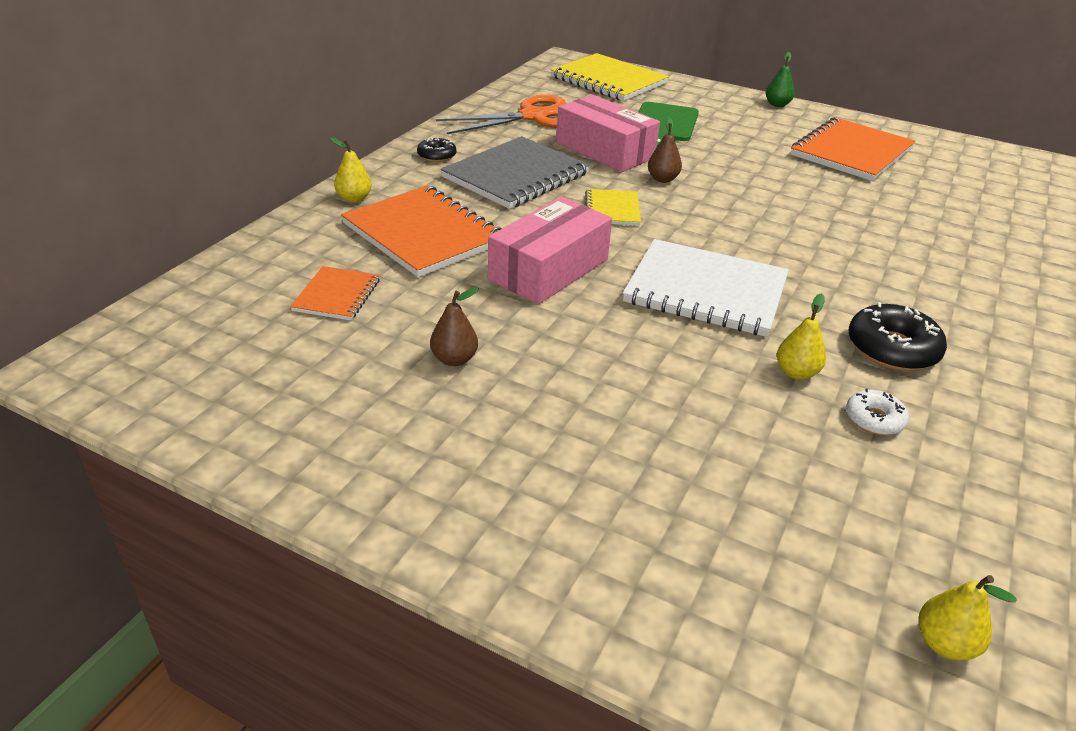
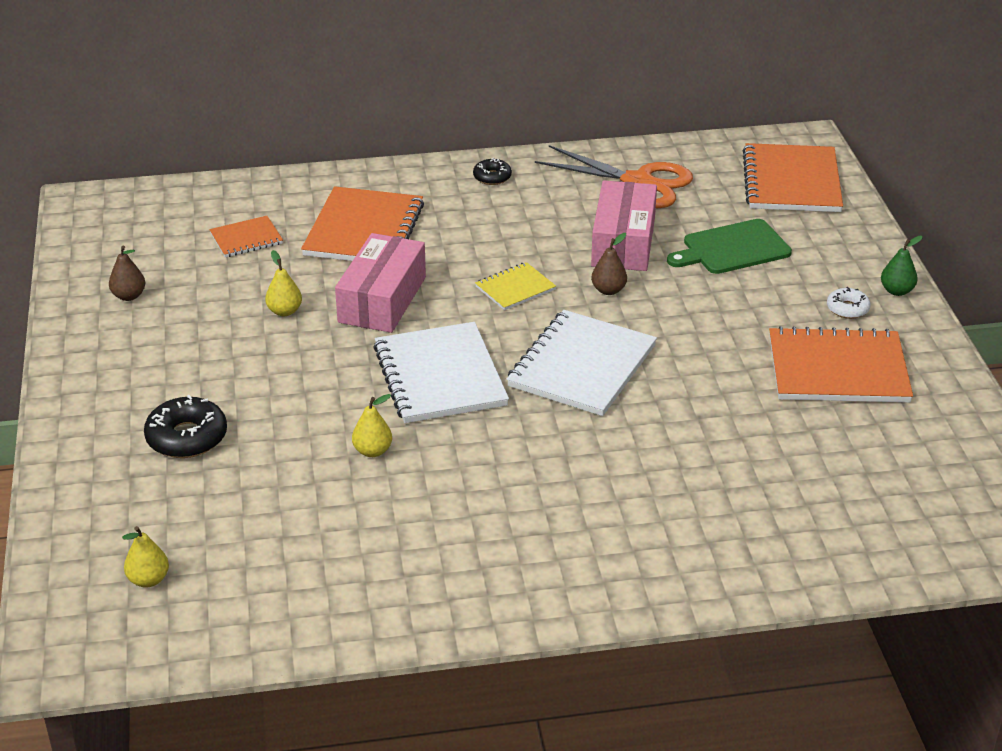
camera: 55 degrees right, 0 degrees up
(354, 199) = (375, 181): yellow pear -> yellow pear (284, 311)
(454, 359) = (228, 312): brown pear -> brown pear (129, 296)
(516, 176) = (510, 224): grey notebook -> none
(549, 269) = (382, 299): pink box -> pink box turned 75 degrees counterclockwise
(608, 80) = (791, 181): yellow notebook -> orange notebook
(756, 228) = (582, 366): none -> white notebook
(874, 419) = (351, 501): white donut -> white donut (847, 309)
(892, 349) = (461, 487): black donut -> black donut (187, 437)

